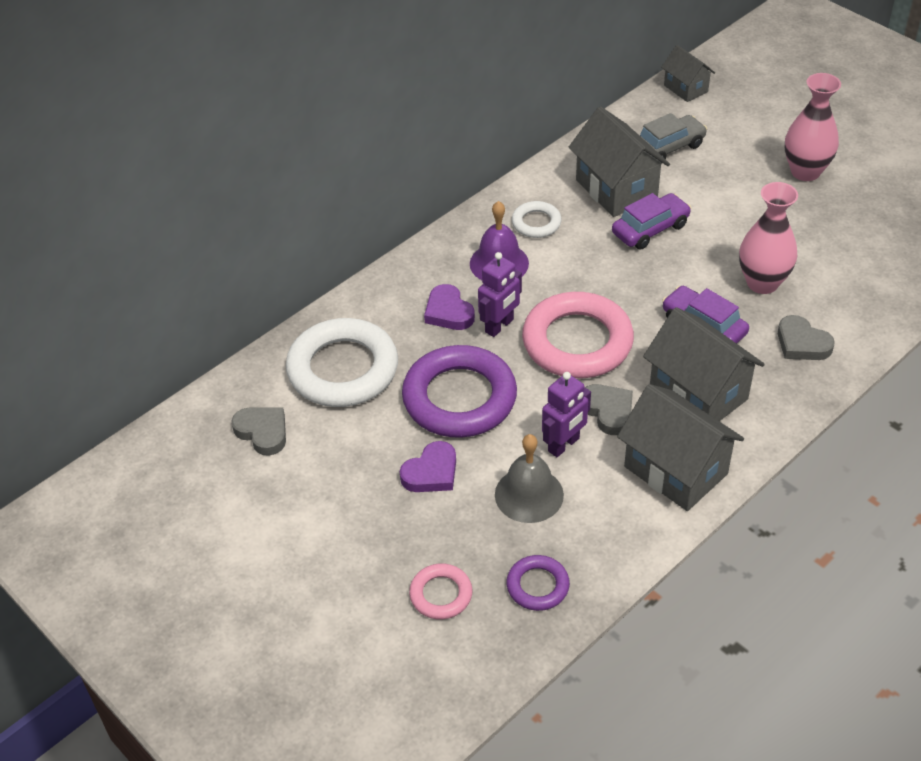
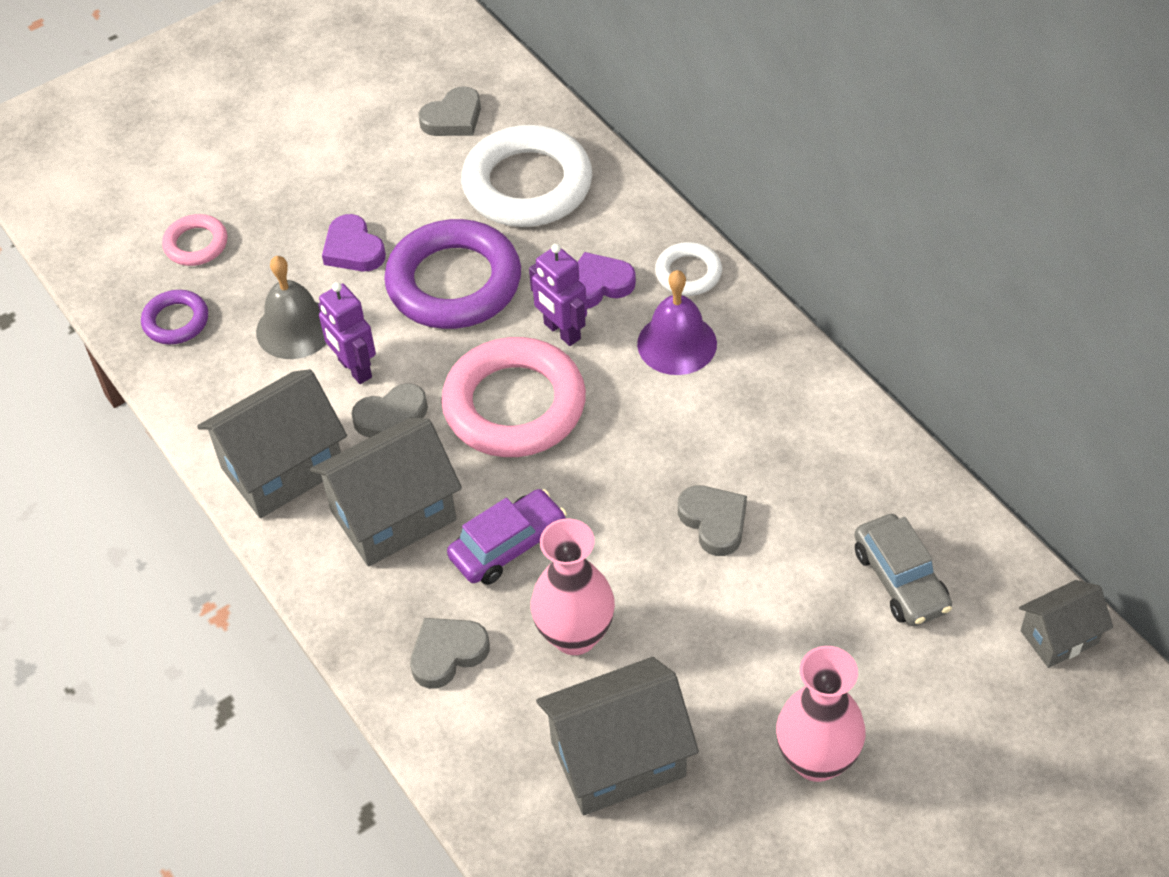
camera: 100 degrees right, 5 degrees up
(536, 223) = (750, 393): white ring -> white ring (688, 273)
(616, 189) = (809, 496): grey house -> grey house (618, 759)
(650, 229) = (714, 522): purple car -> grey heart

